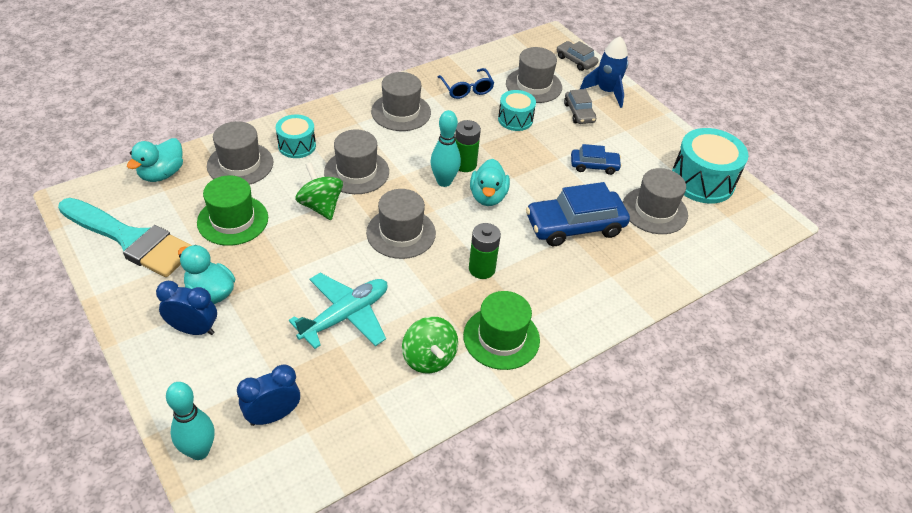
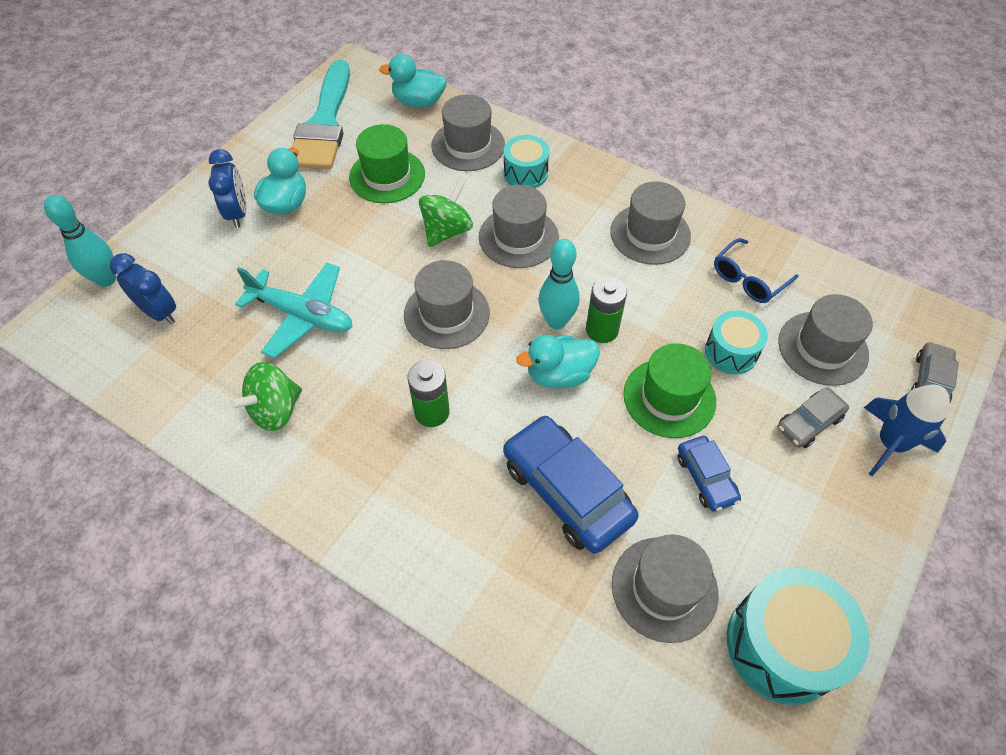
camera: 70 degrees right, 10 degrees up
(501, 338) = (333, 470): green hat -> green hat (669, 397)

